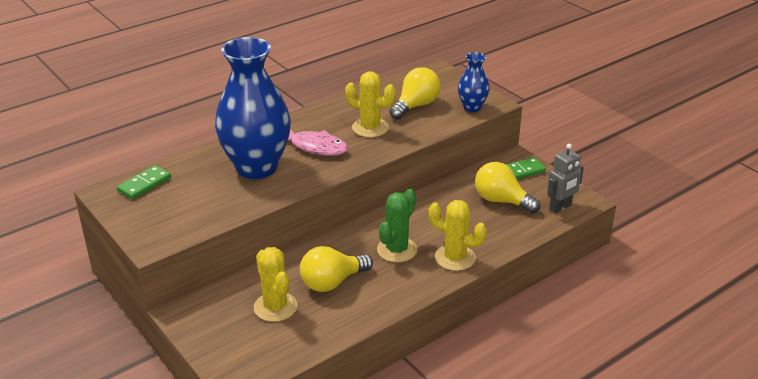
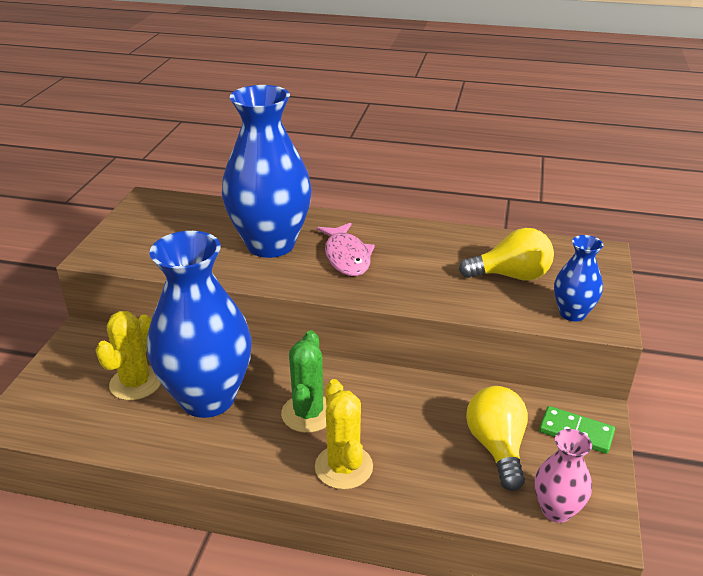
camera: 50 degrees right, 0 degrees up
(144, 184) = (178, 208): green domino -> none
(332, 282) = (208, 398): yellow light bulb -> blue vase
(370, 128) = (426, 270): yellow cactus -> none
(397, 250) = (308, 413): green cactus -> green cactus turned 75 degrees counterclockwise
(560, 207) = (556, 510): grey robot -> pink vase

